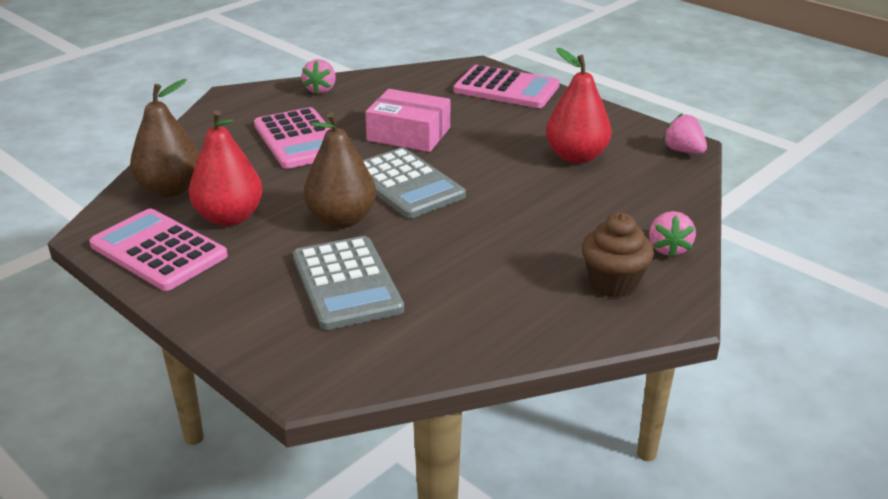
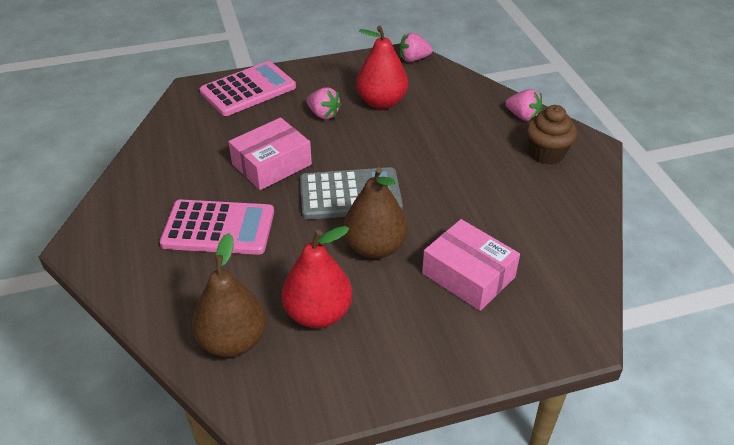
camera: 60 degrees left, 10 degrees up
(158, 250) = (338, 378): pink calculator -> none
(320, 90) = (137, 185): pink strawberry -> pink strawberry (323, 114)
(346, 283) = (468, 275): grey calculator -> pink box

